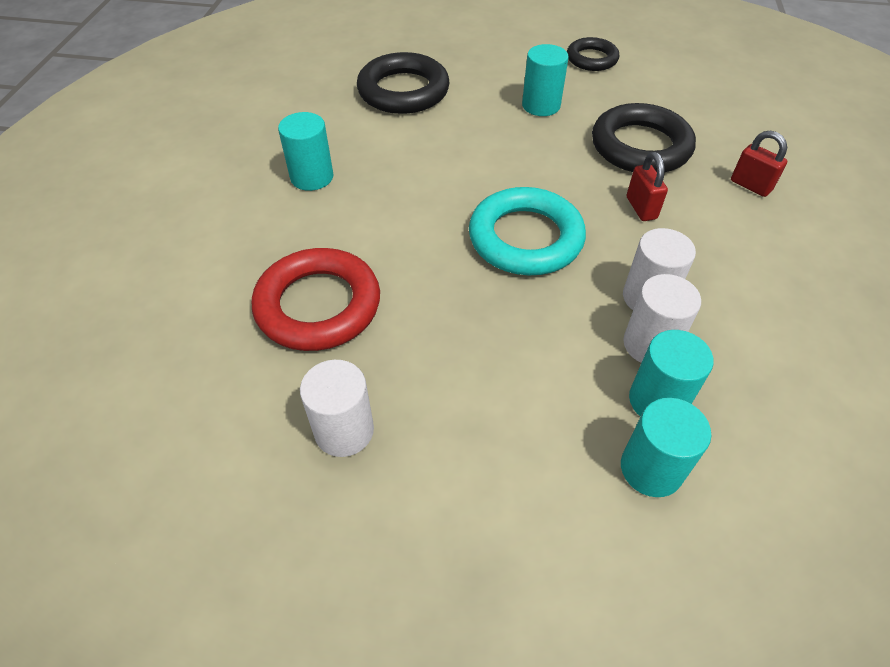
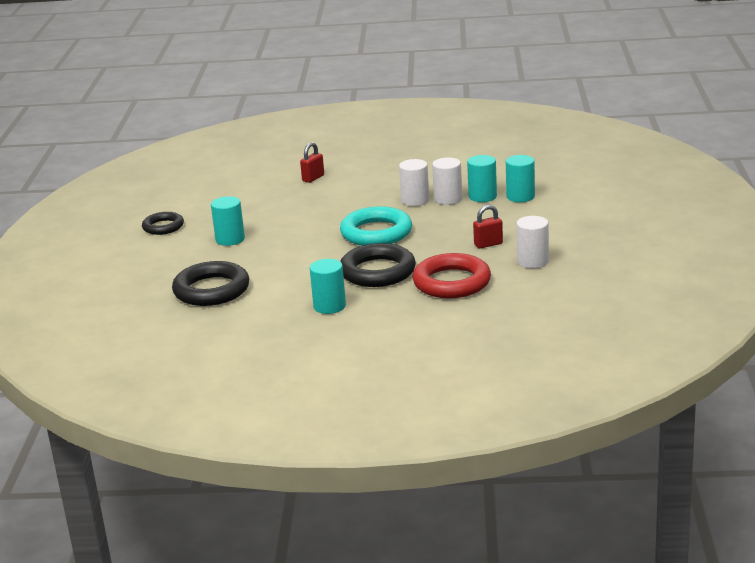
camera: 95 degrees left, 25 degrees down
(640, 146) = (277, 207): black ring -> black ring (377, 272)
(641, 208) = (340, 204): red padlock -> red padlock (488, 244)

